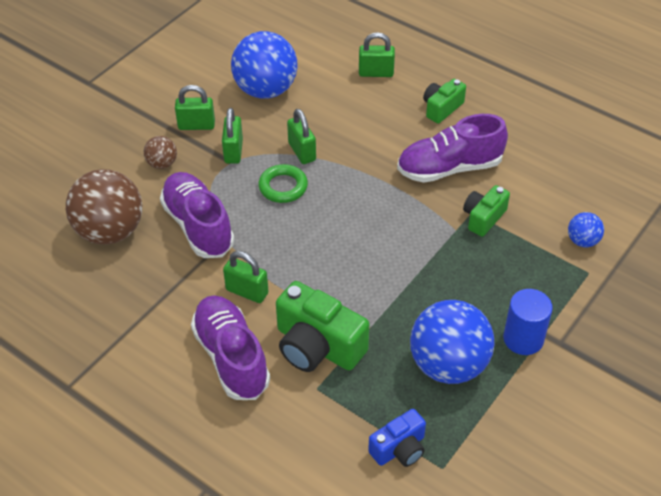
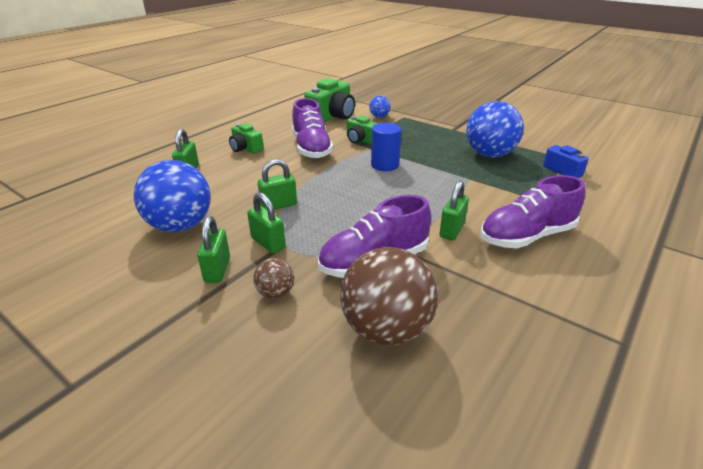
camera: 90 degrees left, 15 degrees down
(233, 151) = (268, 243): green padlock -> green padlock turned 45 degrees clockwise
(283, 187) = (323, 214): green ring -> none
(317, 346) = (496, 198): green camera -> green camera (332, 116)
(523, 339) = (459, 134): blue cylinder -> blue cylinder (385, 165)

